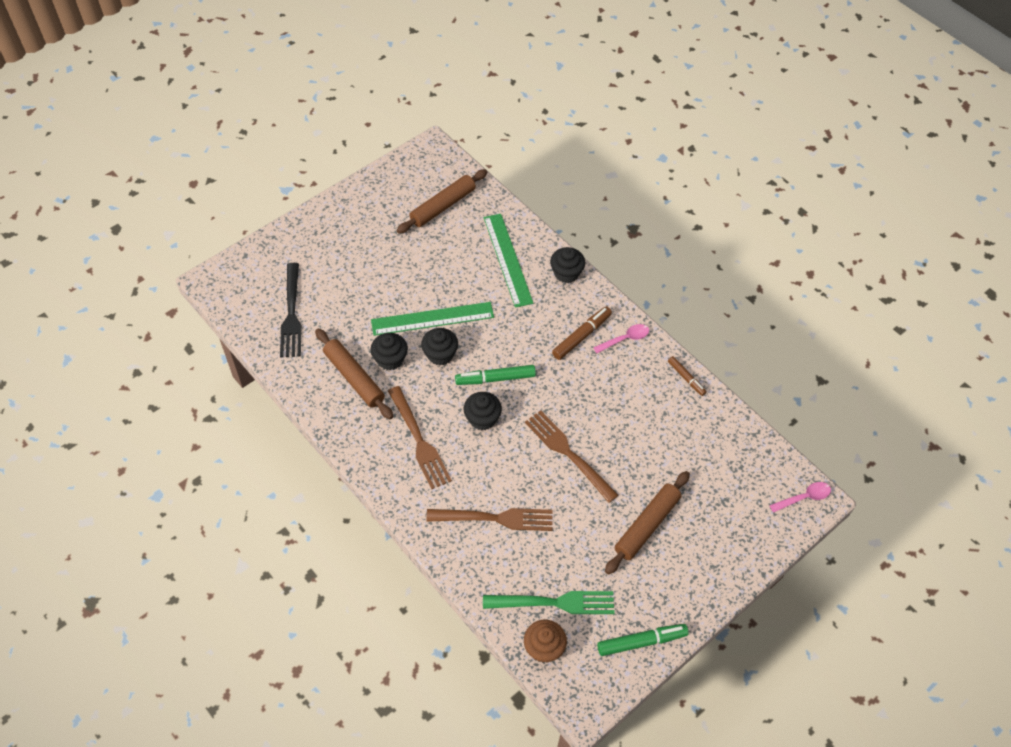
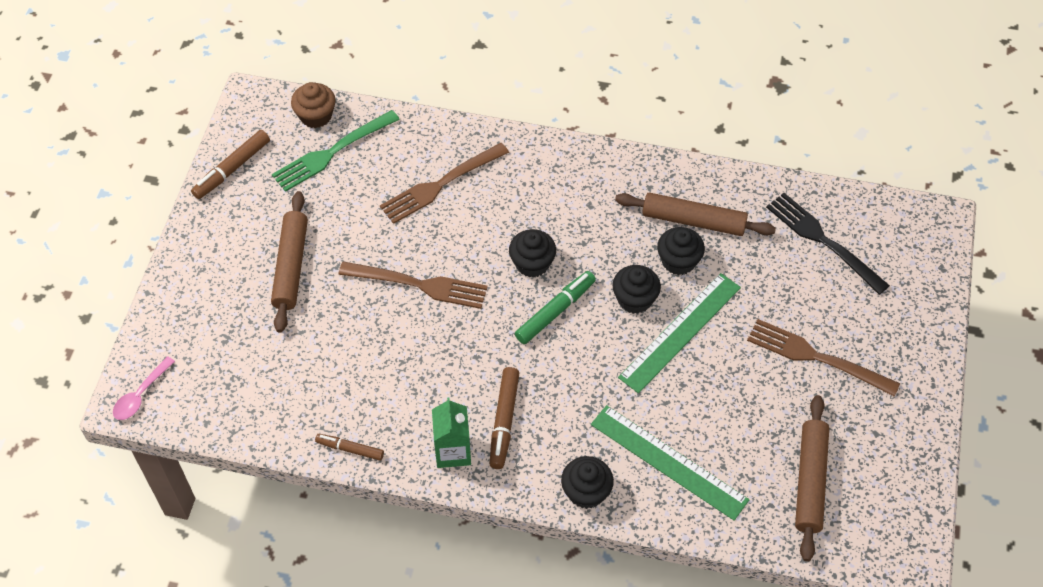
camera: 145 degrees right, 0 degrees up
(419, 440) = (573, 205): brown fork -> brown fork (816, 357)
(625, 339) = (453, 451): pink spoon -> green carton
(641, 641) = (232, 169): green marker -> brown marker

